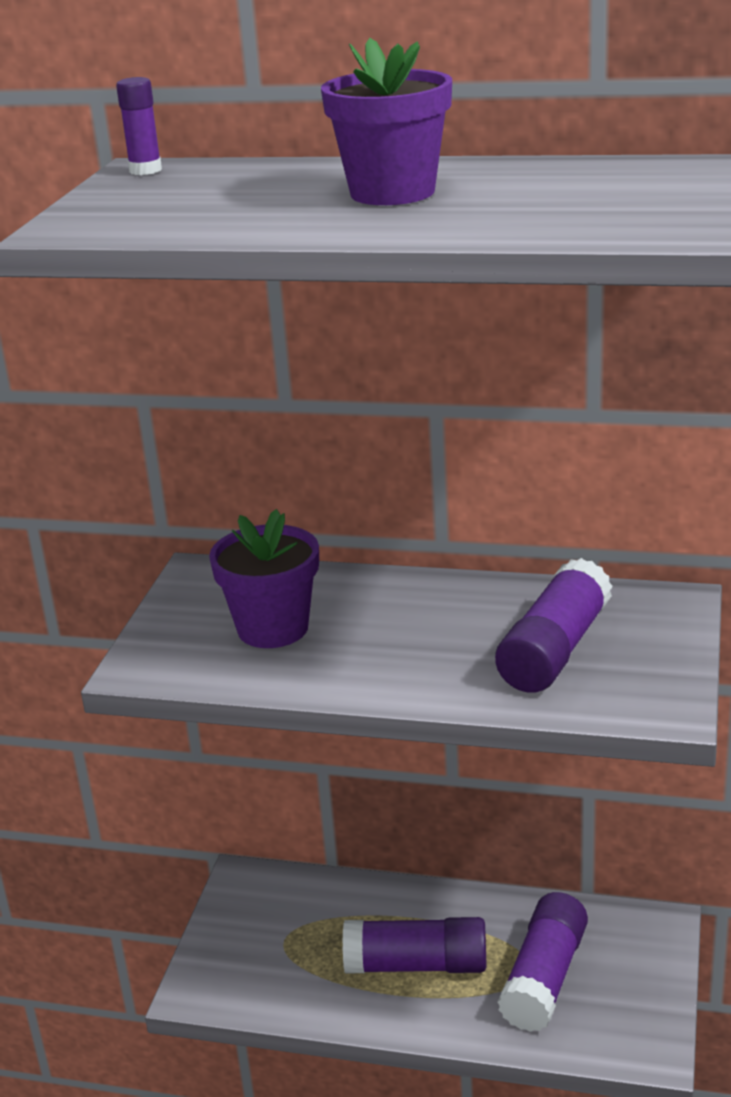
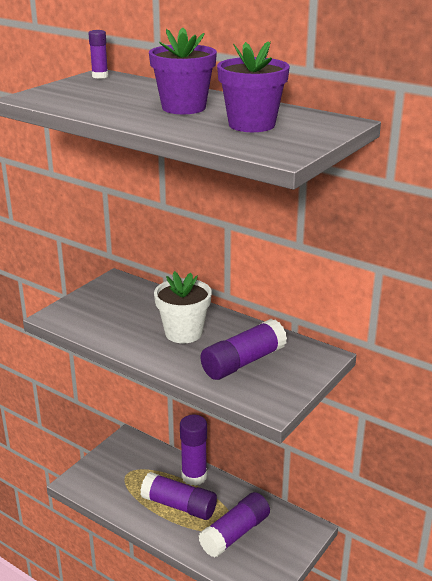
camera: 20 degrees right, 0 degrees up
(273, 628) = (125, 315): purple flower pot -> purple flower pot (251, 125)
(407, 630) = (183, 333): none -> white flower pot
(409, 905) = (194, 476): none -> purple glue stick

